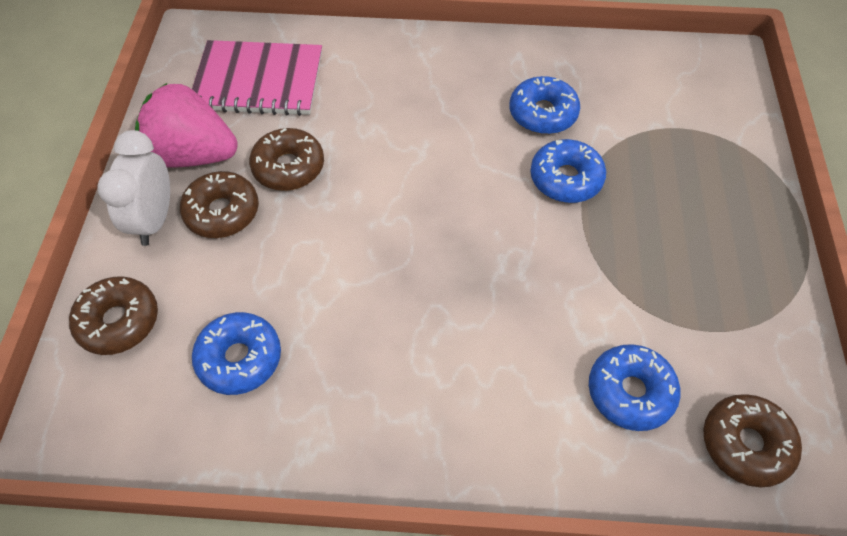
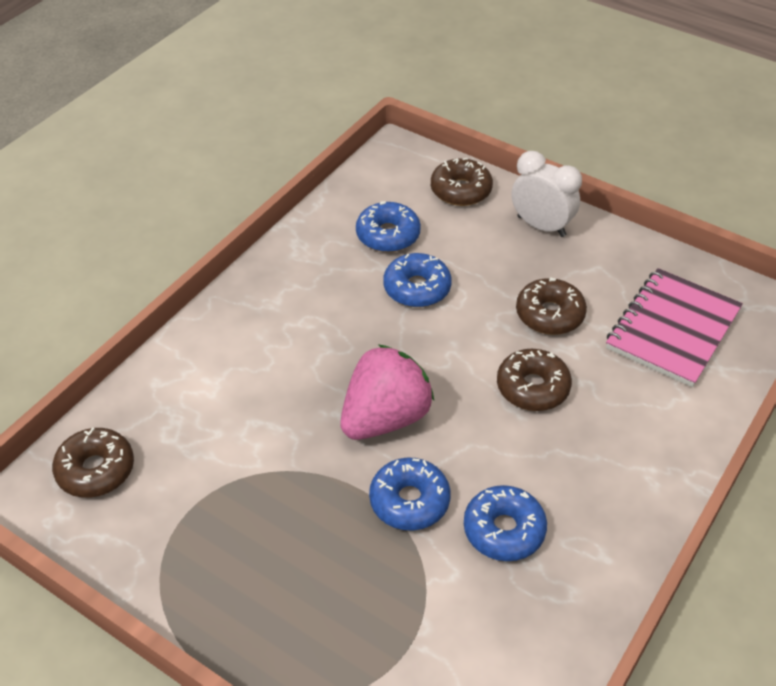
camera: 120 degrees right, 10 degrees down
(193, 155) = (599, 263): pink strawberry -> pink strawberry (385, 418)
(222, 212) = (525, 263): brown donut -> brown donut (532, 387)
(630, 392) = (190, 425): blue donut -> blue donut (417, 288)

